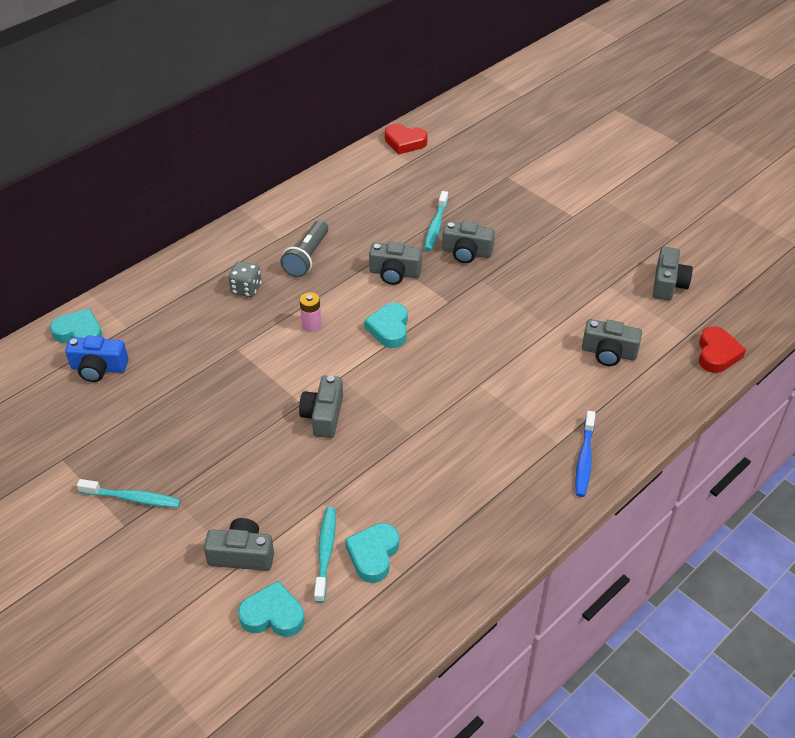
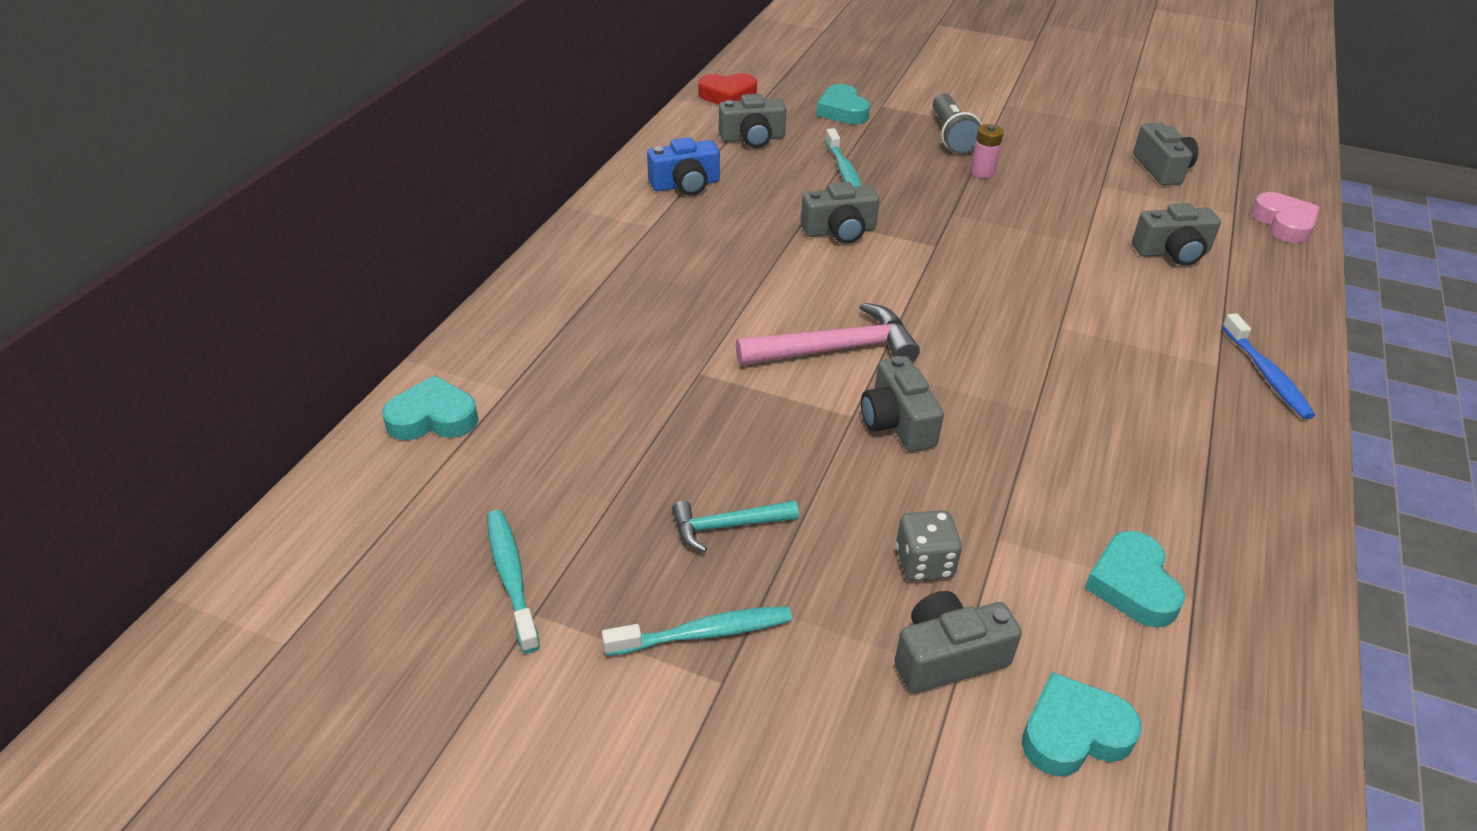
camera: 25 degrees left, 5 degrees down
(98, 368) = (502, 458): blue camera -> blue camera (685, 185)
(185, 446) = (727, 526): none -> turquoise hammer
(246, 289) = (653, 296): grey dice -> grey dice (924, 563)
(307, 257) = (708, 240): grey flashlight -> grey flashlight (951, 136)
(311, 325) = (782, 316): pink battery -> pink battery (982, 172)
(325, 357) = (835, 349): none -> pink hammer
(325, 552) = (1065, 607): turquoise toothbrush -> turquoise toothbrush (511, 577)
(389, 329) = (889, 294): turquoise heart -> turquoise heart (842, 111)
(466, 252) = (907, 189): grey camera -> grey camera (752, 138)
(717, 354) = (1284, 223): red heart -> pink heart

